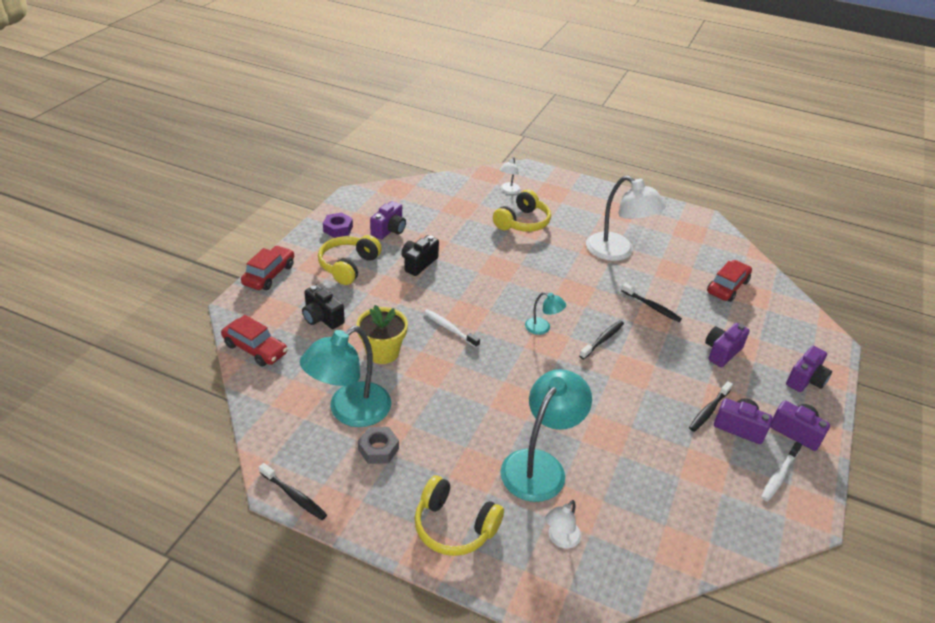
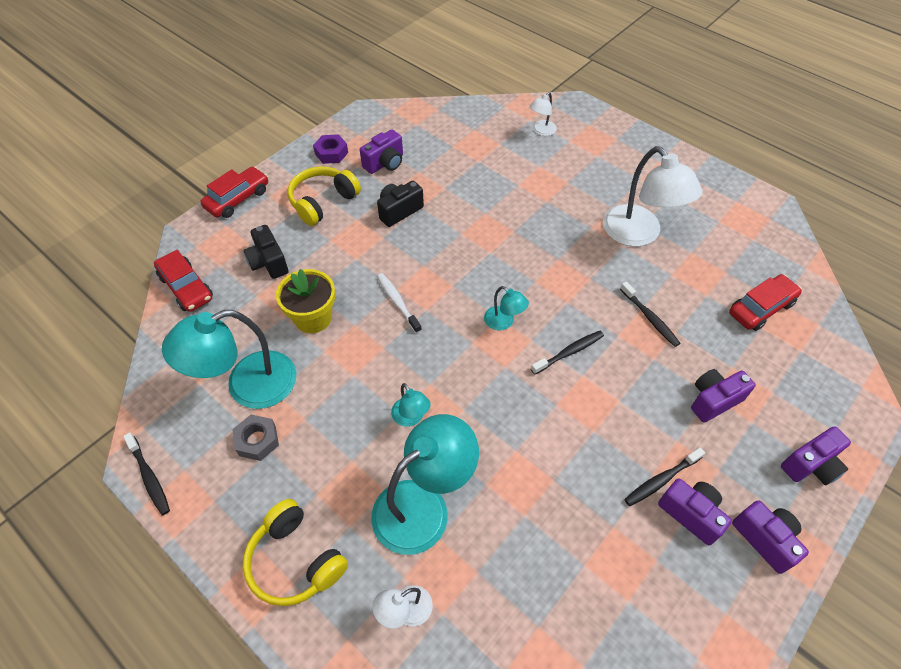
camera: 20 degrees right, 15 degrees up
(500, 407) = (411, 418): none -> turquoise lamp
(522, 222) = (540, 175): yellow headphones -> none
(779, 475) = (715, 596): white toothbrush -> none

